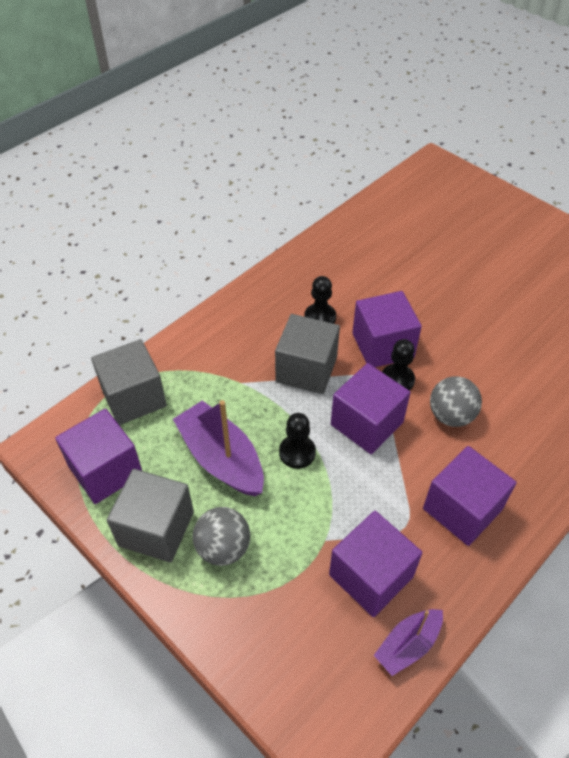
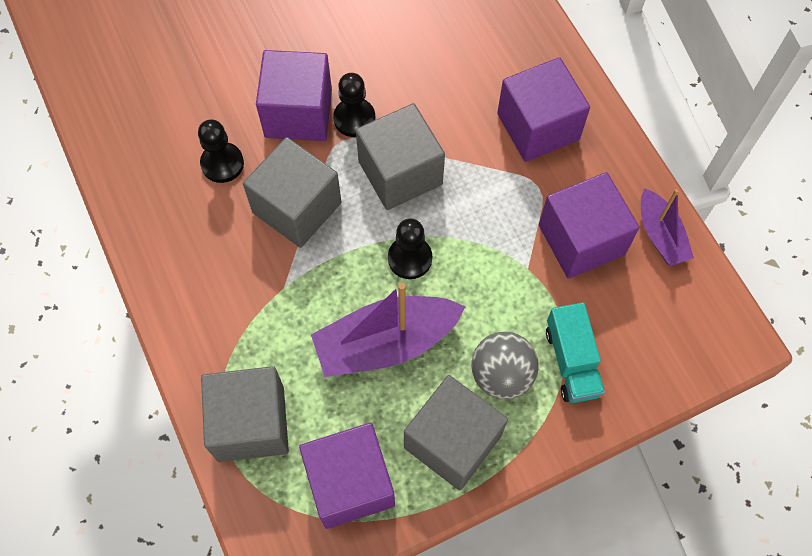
camera: 70 degrees left, 15 degrees up
(254, 600) = (571, 361): none -> turquoise truck
(367, 423) = (400, 173): purple cube -> grey cube
(451, 415) = (424, 87): grey ball -> none

